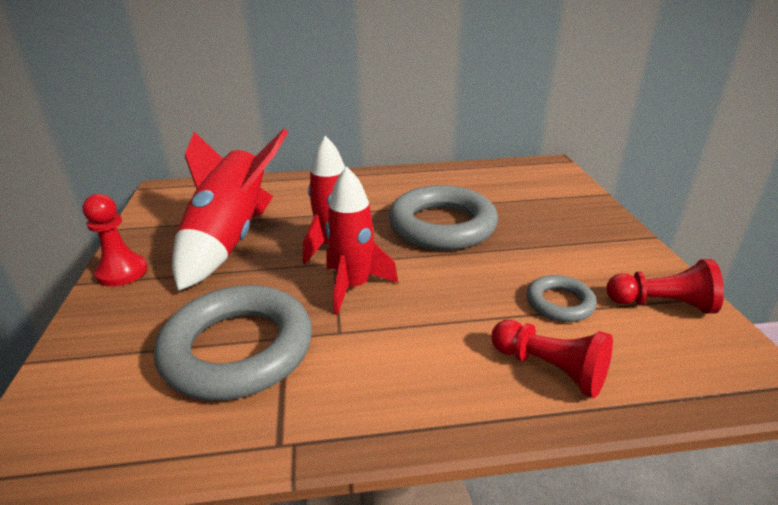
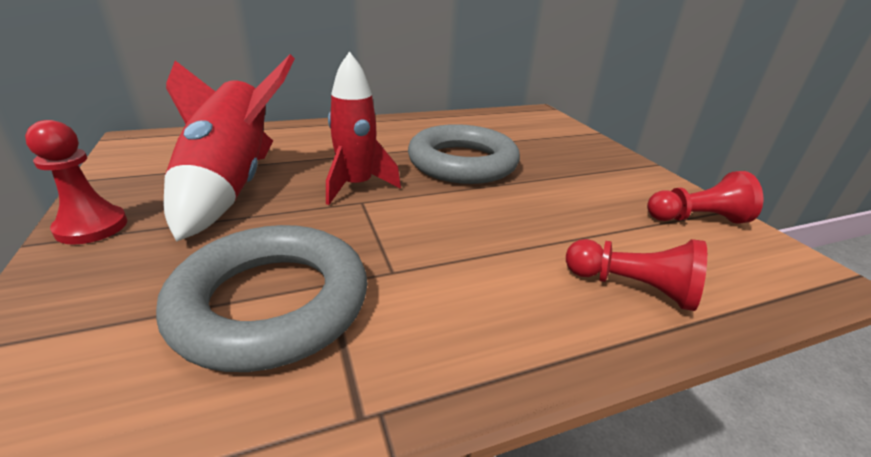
camera: 15 degrees left, 0 degrees up
(353, 287) = (392, 224): red rocket -> none
(559, 303) = (607, 224): grey ring -> none

